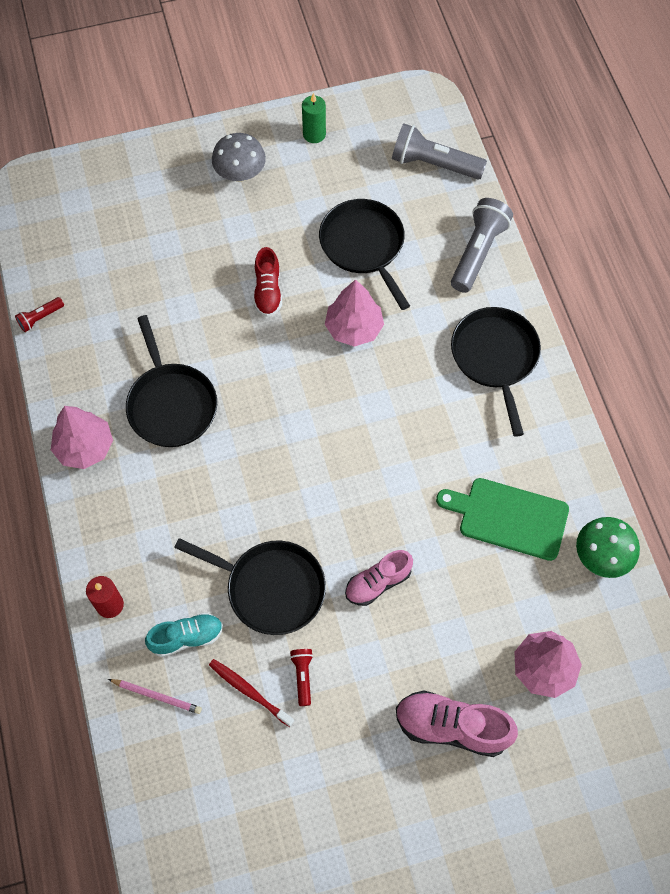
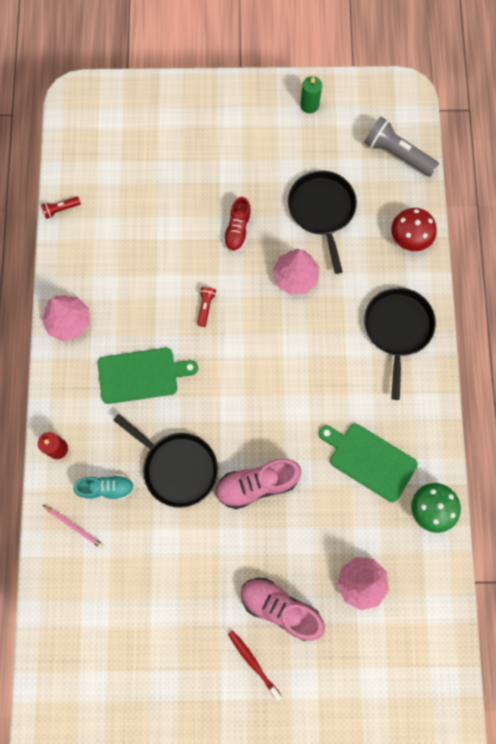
camera: 15 degrees right, 10 degrees up
(171, 404) = (141, 304): black pan -> none
(194, 488) = (141, 375): none -> green cutting board
(240, 173) = (242, 125): grey mushroom -> none
(249, 691) = (141, 541): red toothbrush -> red toothbrush (253, 662)
(302, 676) = (182, 540): red flashlight -> red flashlight (205, 307)
(378, 583) = (257, 484): pink shoe -> pink shoe, size x1.51
(478, 252) = (410, 238): grey flashlight -> red mushroom

